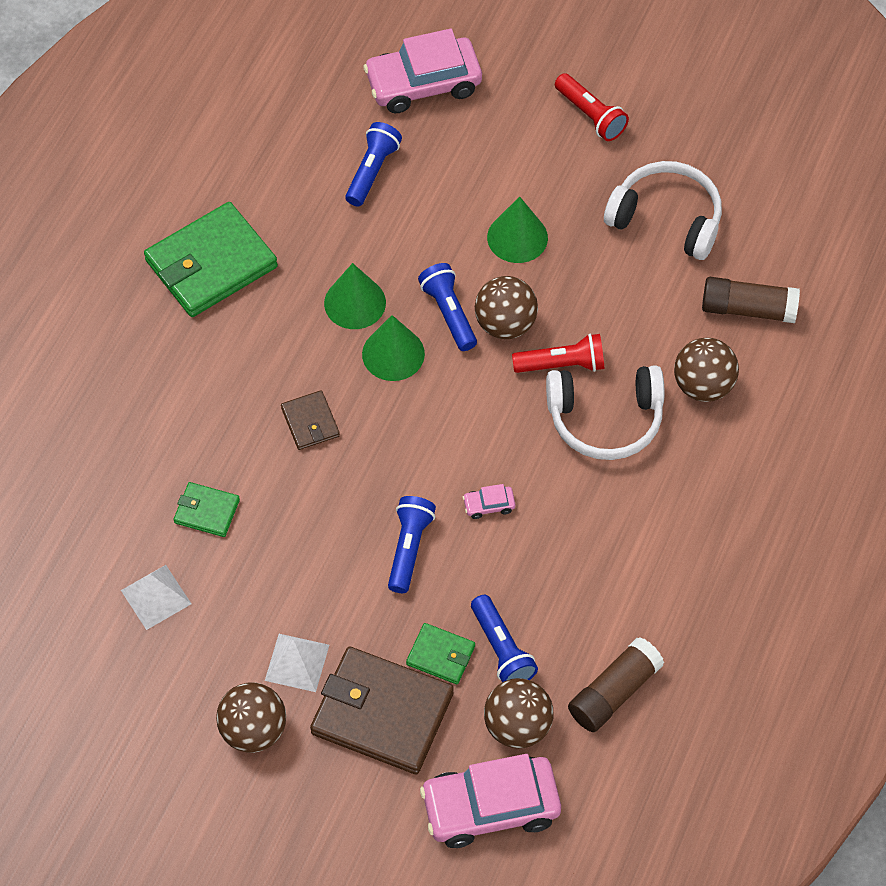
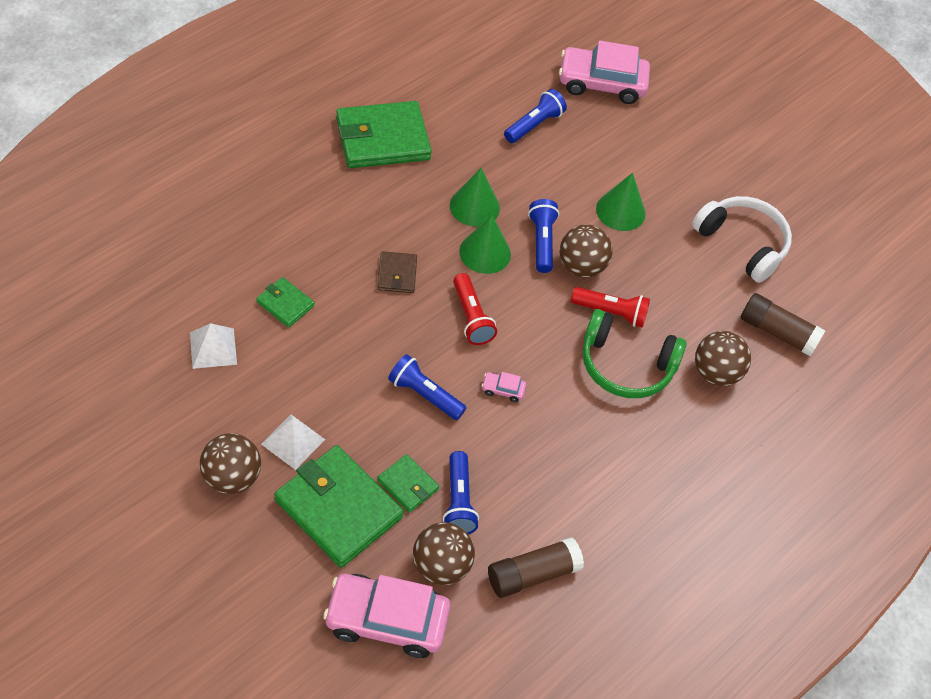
camera: 15 degrees right, 5 degrees down
(382, 713) = (338, 509): brown wallet -> green wallet
(409, 548) = (424, 395): blue flashlight -> blue flashlight turned 90 degrees counterclockwise
(591, 115) = (717, 151): red flashlight -> red flashlight (471, 317)
(605, 419) = (626, 365): white headphones -> green headphones

